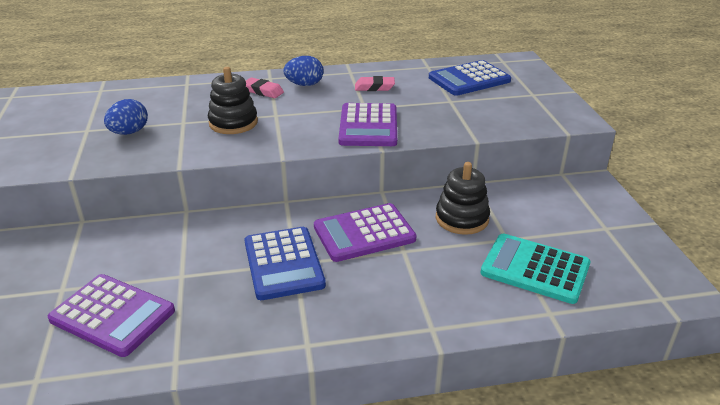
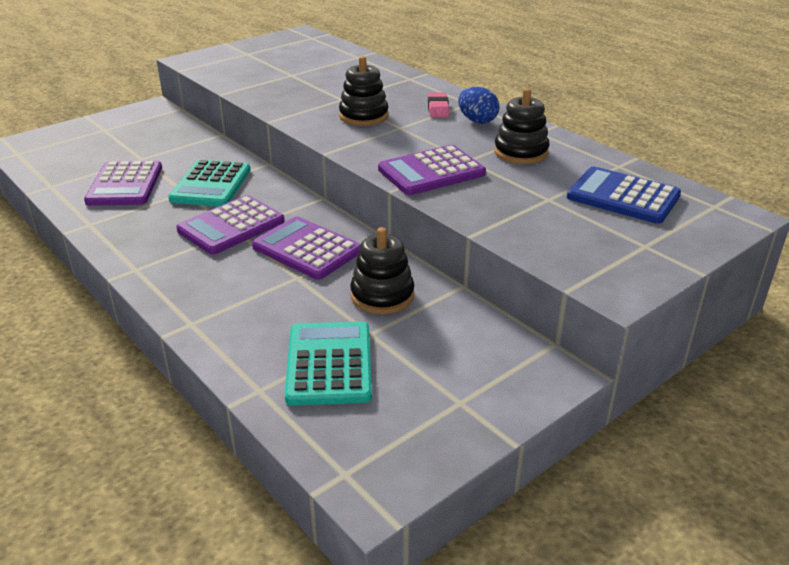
camera: 60 degrees right, 0 degrees up
(129, 132) = (303, 88): blue egg -> none
(186, 255) = (211, 185): none -> turquoise calculator
(283, 263) = (231, 226): blue calculator -> purple calculator
(374, 87) = (521, 152): pink eraser -> black stacking toy

